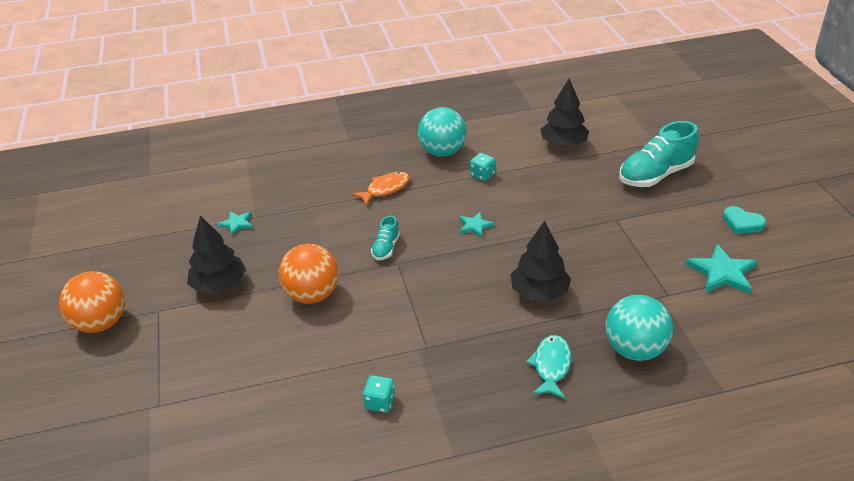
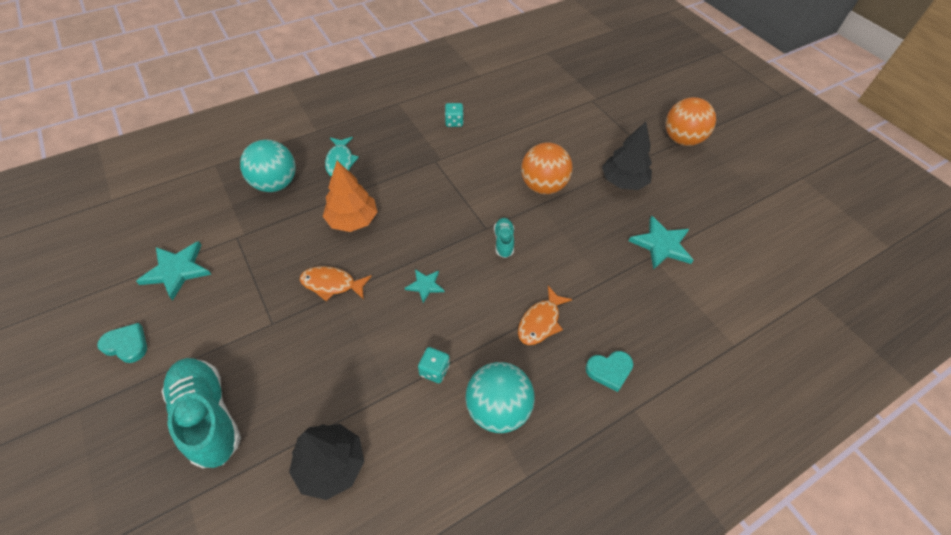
camera: 160 degrees right, 15 degrees up
(237, 224) = (661, 244): turquoise star -> turquoise star, size x1.72
(350, 158) = (609, 370): none -> turquoise heart
(539, 292) = (352, 220): black tree -> orange tree
(562, 239) = (332, 284): none -> orange fish
(655, 175) = (208, 416): turquoise shoe -> turquoise shoe turned 75 degrees counterclockwise

